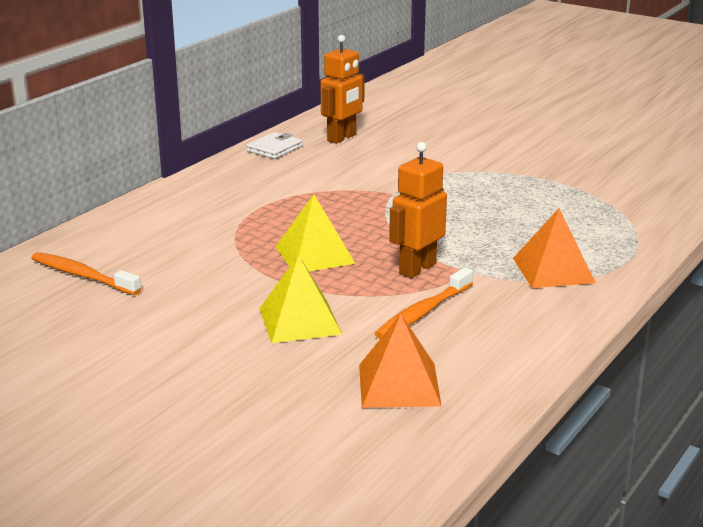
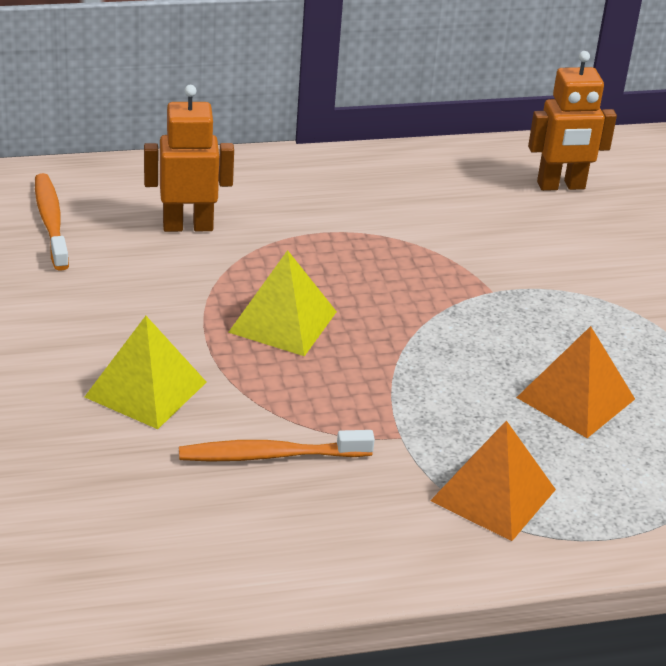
camera: 40 degrees right, 10 degrees up
(274, 148) = (463, 163): white wallet -> none
(399, 385) = (114, 518): orange pyramid -> orange pyramid (575, 398)
(417, 268) = (353, 401): orange robot -> orange robot (188, 226)

